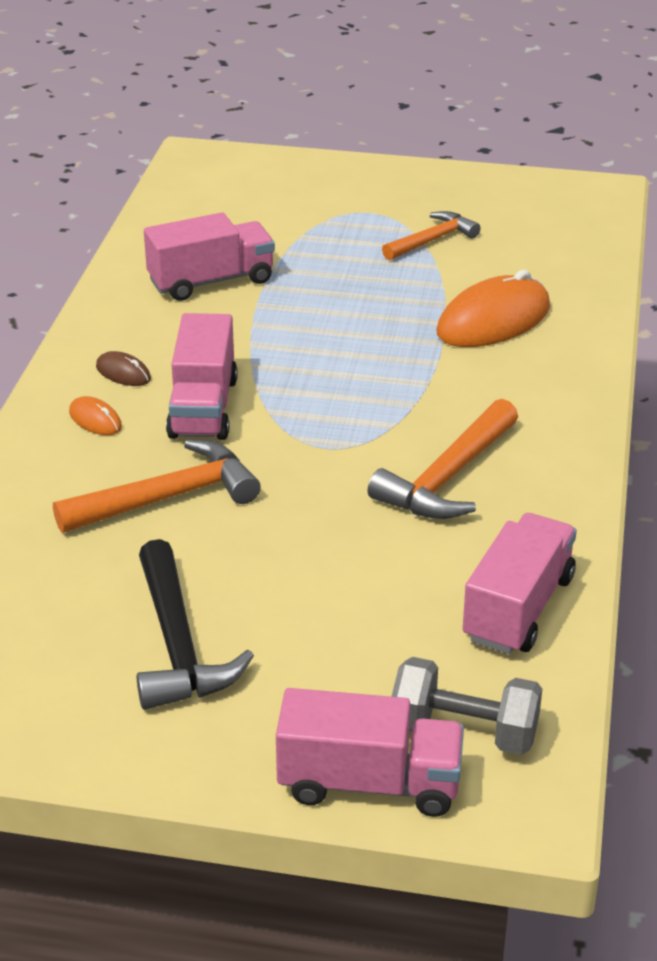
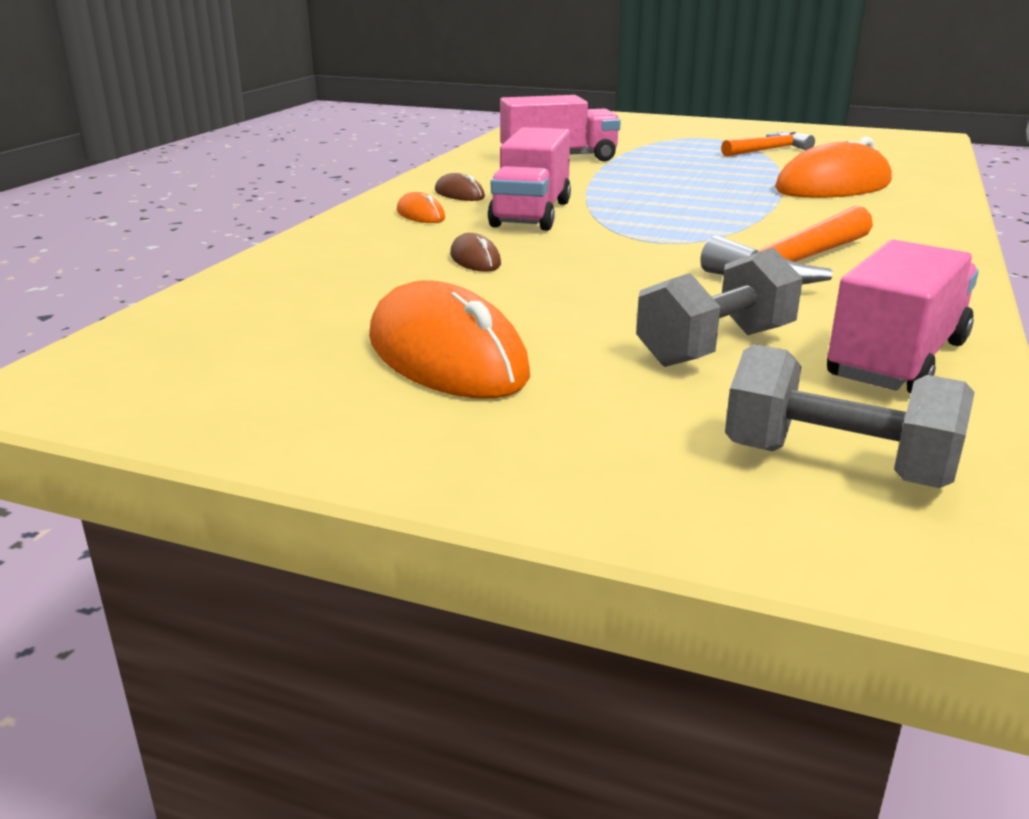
camera: 10 degrees right, 10 degrees down
(167, 498) = (475, 259): orange hammer -> brown mouse
(177, 644) = (446, 356): black hammer -> orange mouse
(369, 783) = (688, 508): pink truck -> none
(383, 607) = (715, 347): none -> grey dumbbell

